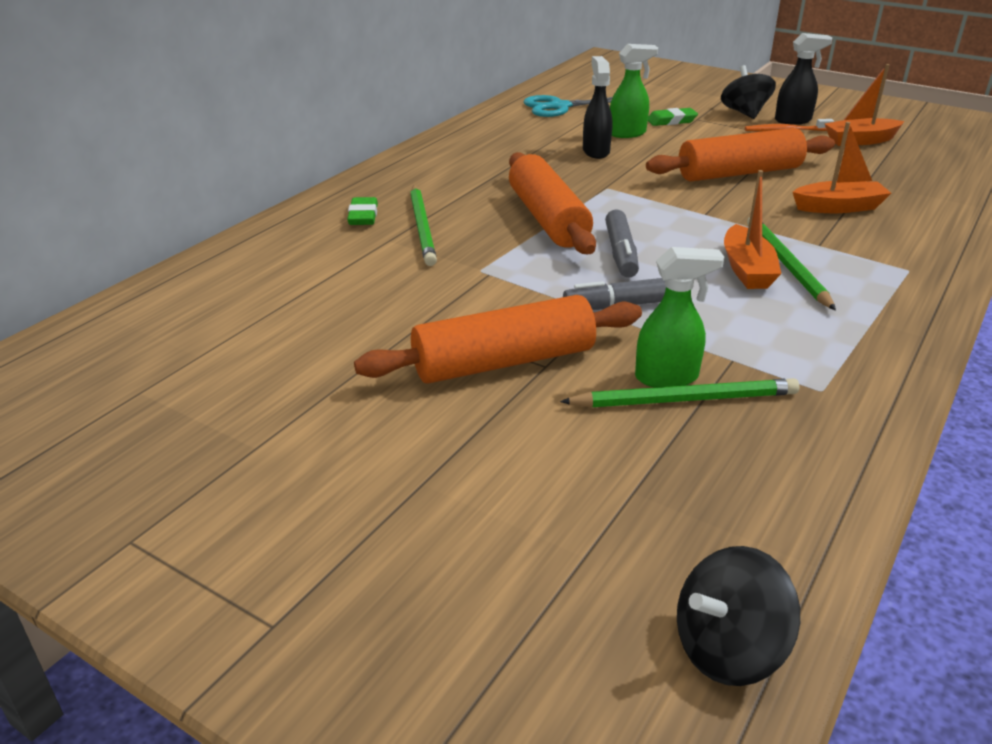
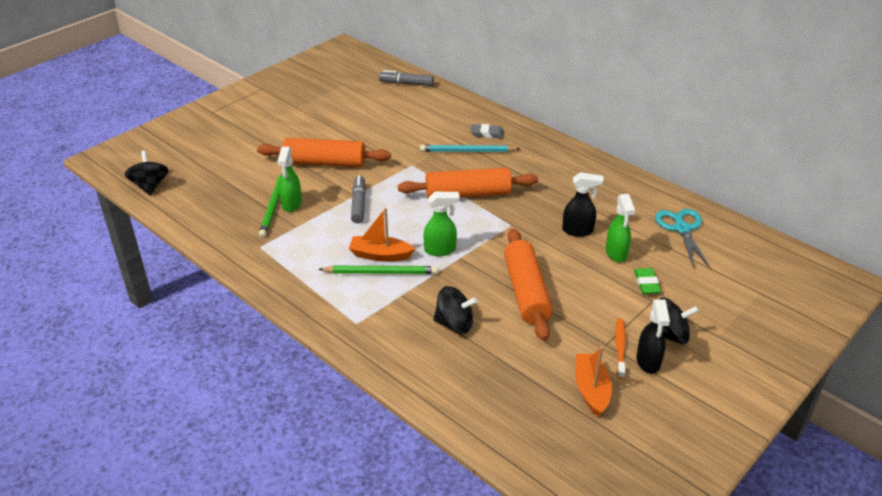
camera: 100 degrees right, 5 degrees up
(363, 216) = (487, 134): green eraser -> grey eraser
(422, 227) = (467, 151): green pencil -> turquoise pencil
(504, 362) = (324, 163): orange rolling pin -> orange rolling pin turned 75 degrees counterclockwise
(621, 253) = (415, 213): grey marker -> grey marker (406, 83)
(698, 227) = (440, 250): none -> green spray bottle
(838, 207) = (454, 324): orange boat -> black spinning top

